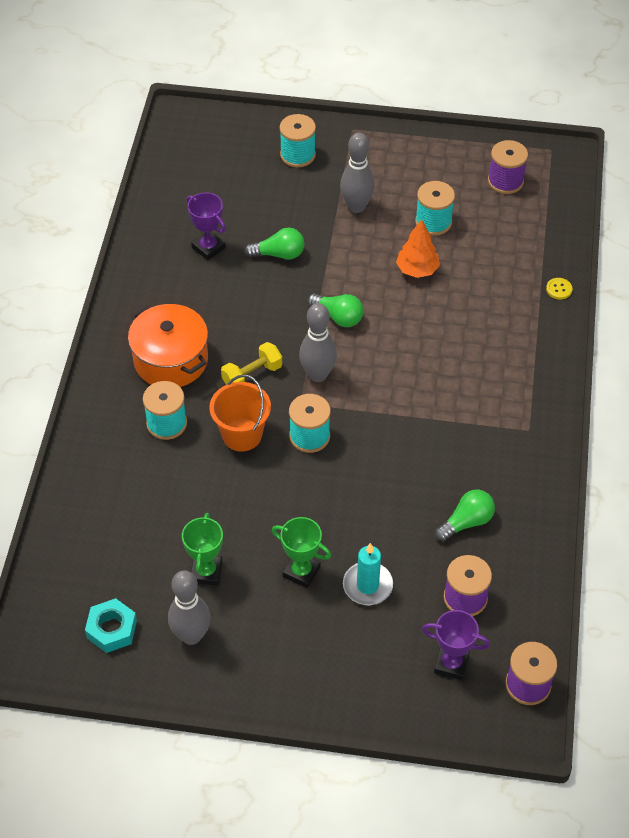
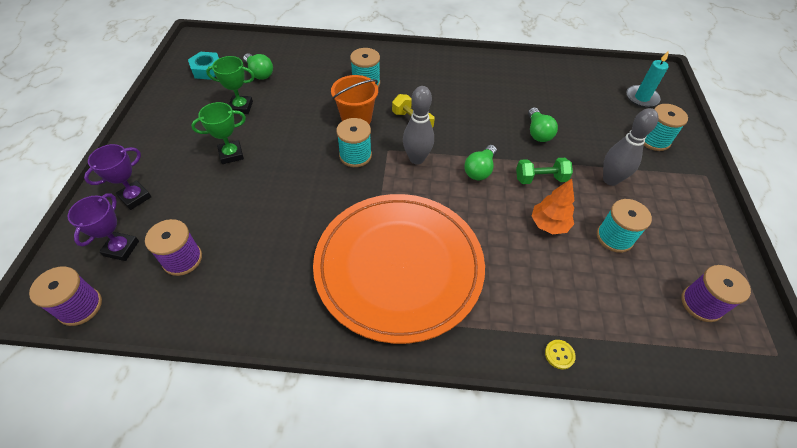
camera: 85 degrees right, 0 degrees up
(171, 360) = (421, 82): orange pot -> none
(191, 635) = (193, 103): grey bowling pin -> none
(208, 248) = (531, 95): purple trophy -> purple trophy (135, 197)
(301, 572) = (231, 154): green trophy -> green trophy turned 45 degrees clockwise
(353, 265) = (540, 179): none -> green dumbbell
(367, 585) = (210, 193): turquoise candle -> turquoise candle (641, 98)
(466, 522) = (260, 261): green light bulb -> green light bulb (259, 73)
(471, 399) = (399, 267): none -> orange plate

